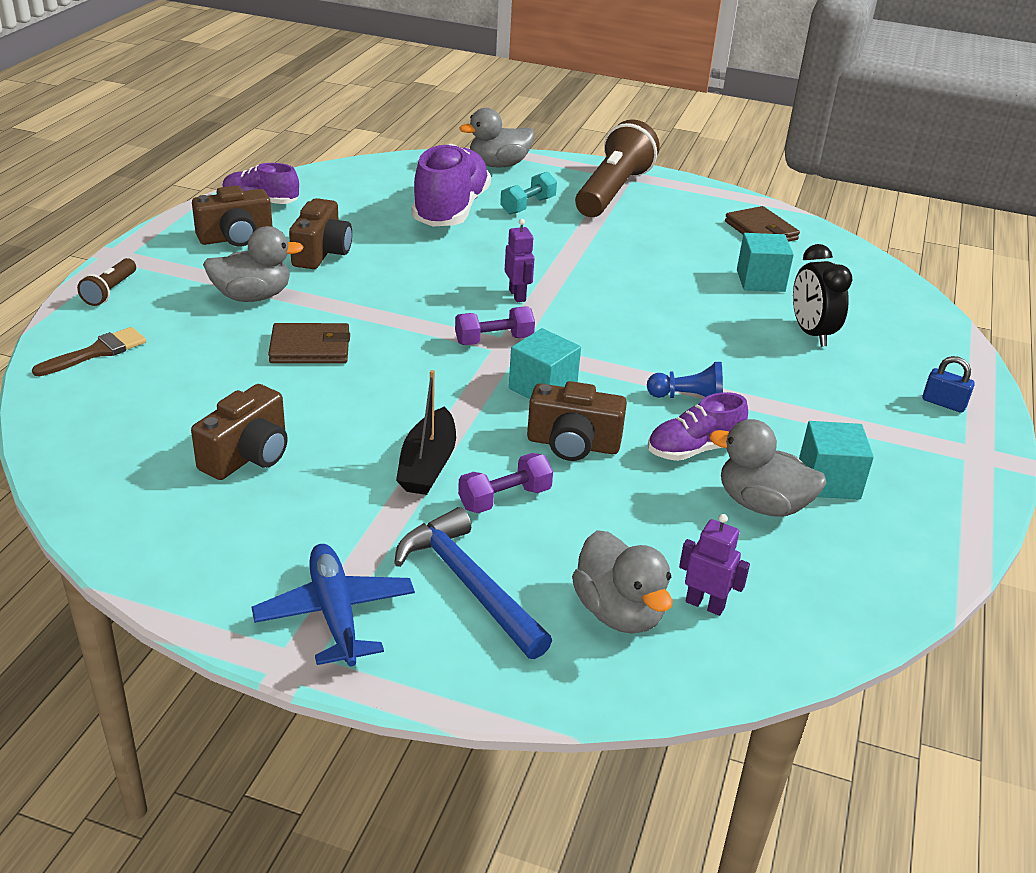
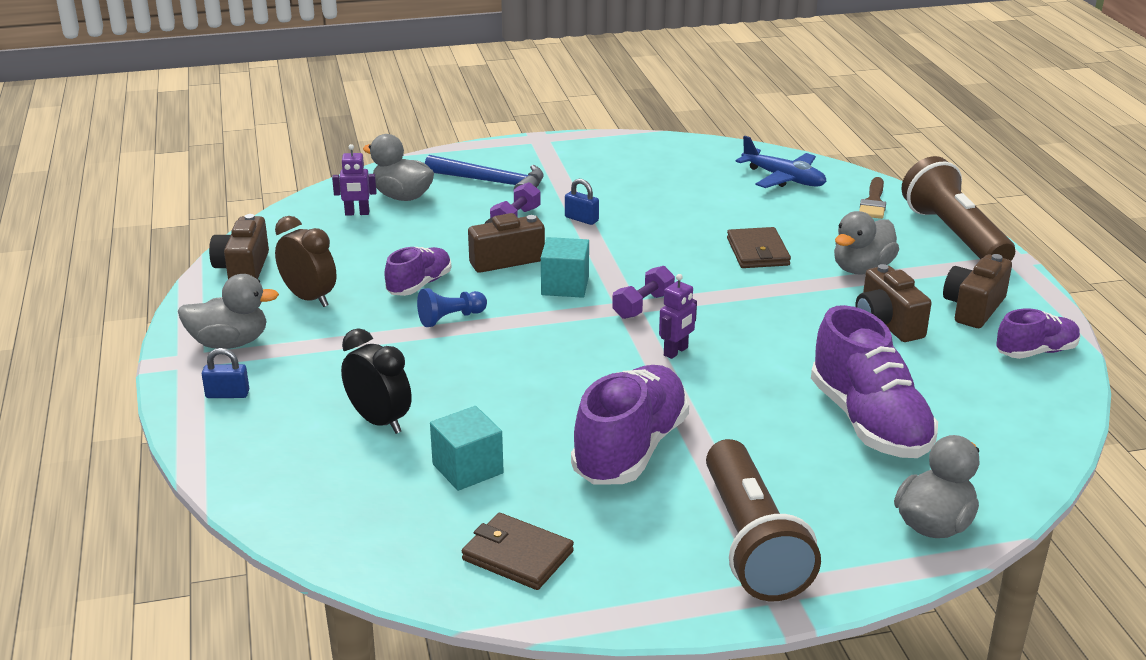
camera: 150 degrees right, 5 degrees down
(110, 291) = (954, 235): brown flashlight -> brown flashlight, size x2.23
(248, 456) = (686, 189): brown camera -> brown camera (243, 269)
(310, 348) = (757, 252): brown wallet -> brown wallet turned 60 degrees counterclockwise
(335, 613) = (543, 155): blue plane -> blue plane (784, 178)
(427, 464) = (581, 219): black boat -> blue padlock
(517, 295) = (676, 351): purple robot -> purple robot turned 90 degrees counterclockwise
(528, 206) = (809, 467): turquoise dumbbell -> none
(632, 252) = (630, 449): none -> purple shoe
(762, 504) = (350, 269): grey duck -> grey duck (230, 343)
(828, 481) = (309, 298): turquoise cube -> brown clock

